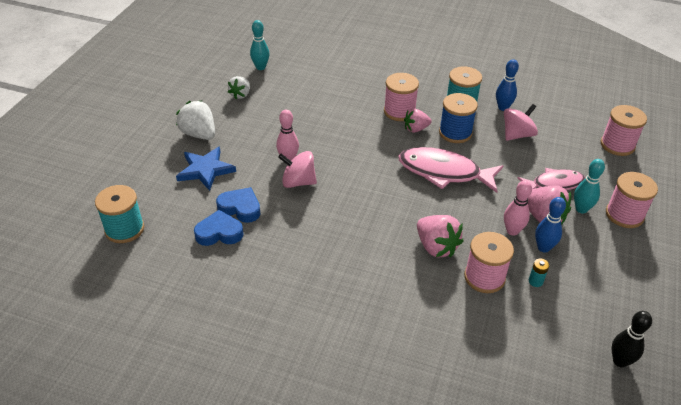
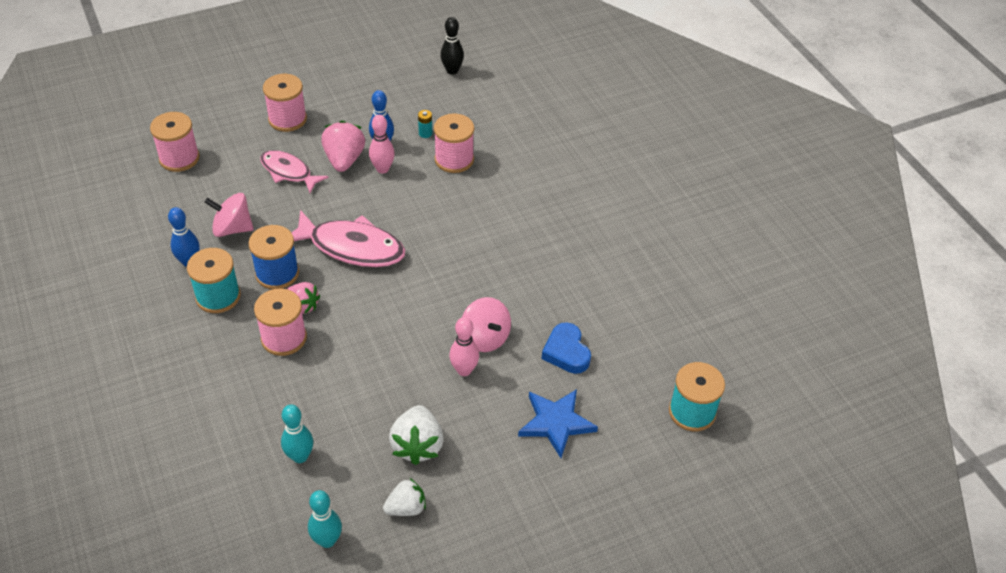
camera: 135 degrees left, 5 degrees up
(199, 134) = (515, 481): white strawberry -> white strawberry (417, 445)
(219, 233) = (609, 342): blue heart -> none
(436, 247) = (454, 200): pink strawberry -> none
(444, 172) = (352, 247): pink fish -> pink fish turned 45 degrees counterclockwise
(581, 209) = (307, 144): turquoise bowling pin -> turquoise bowling pin (300, 456)

